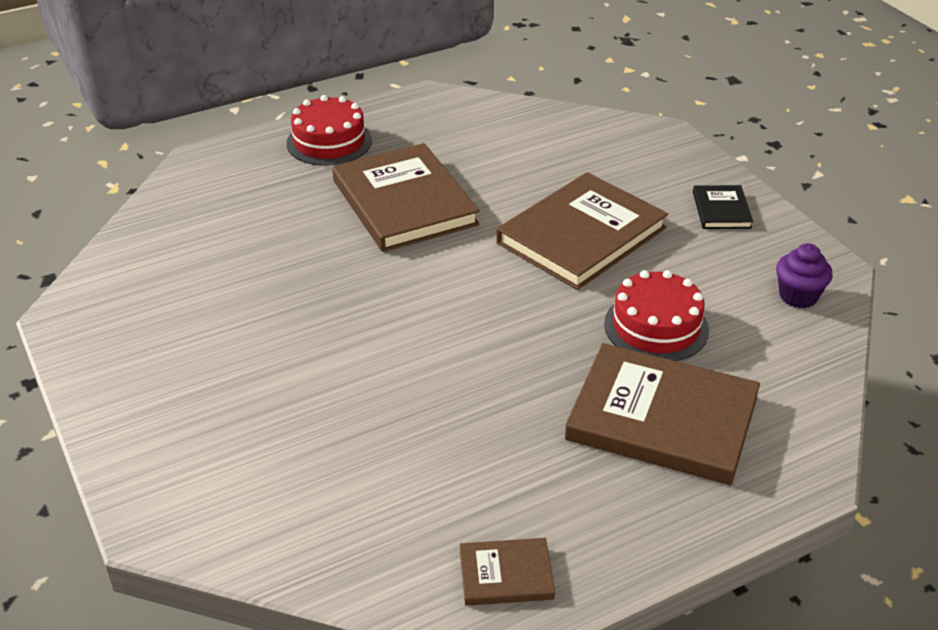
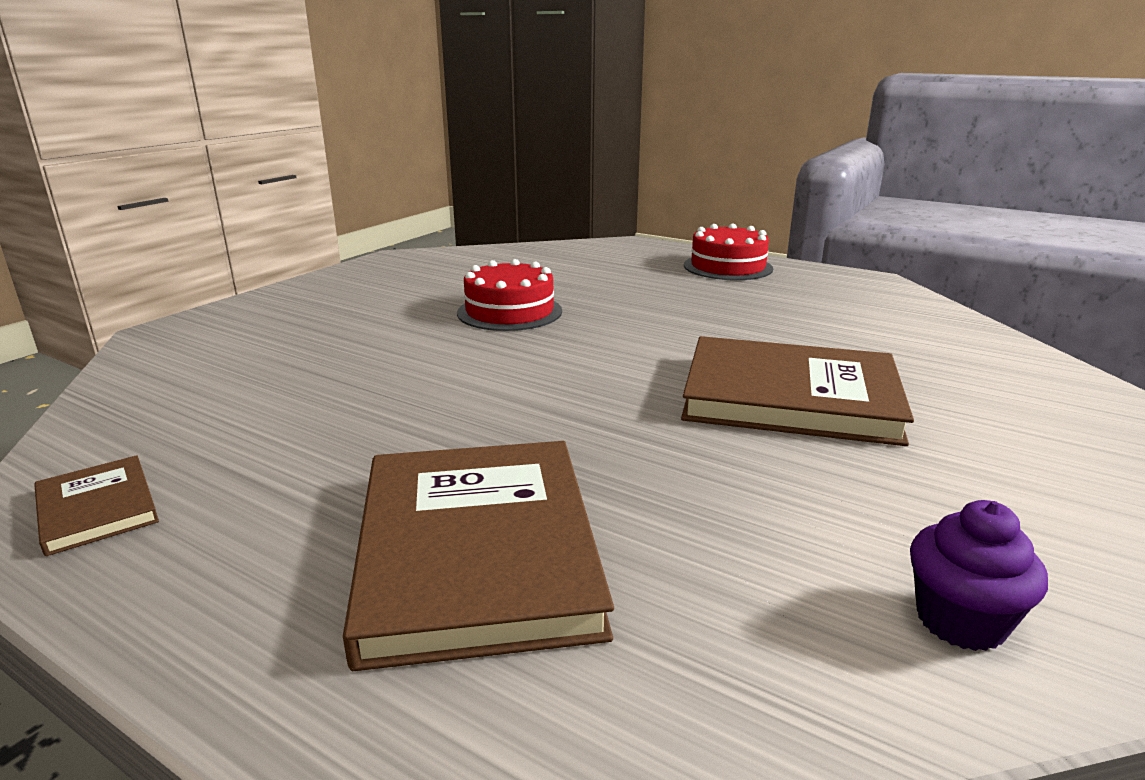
camera: 60 degrees right, 15 degrees down
(404, 202) = (693, 308): brown book -> none
(656, 327) = (681, 493): red cake -> red cake (509, 312)
(721, 210) = (1036, 479): black book -> none

